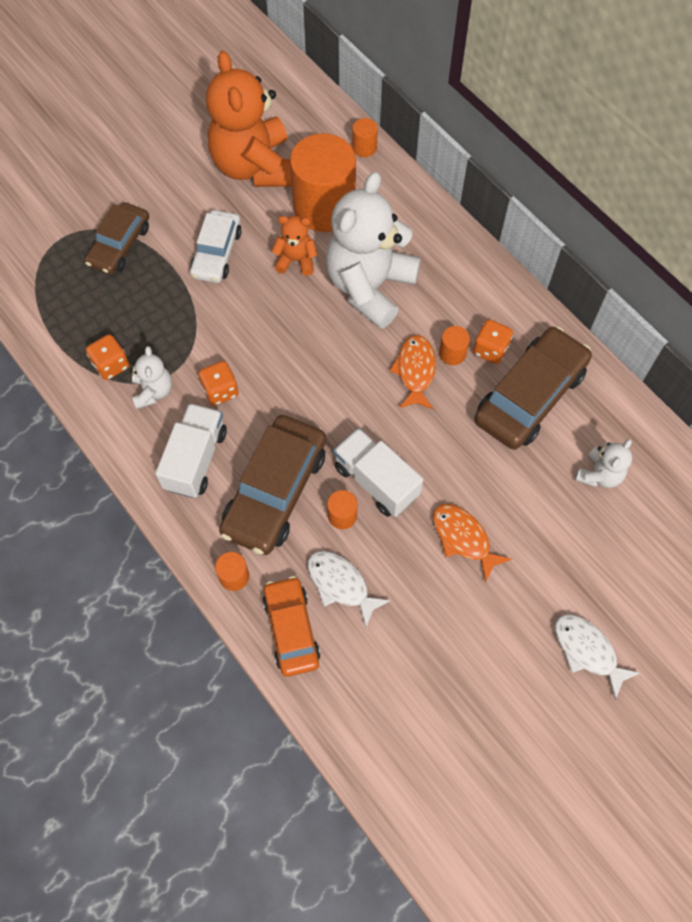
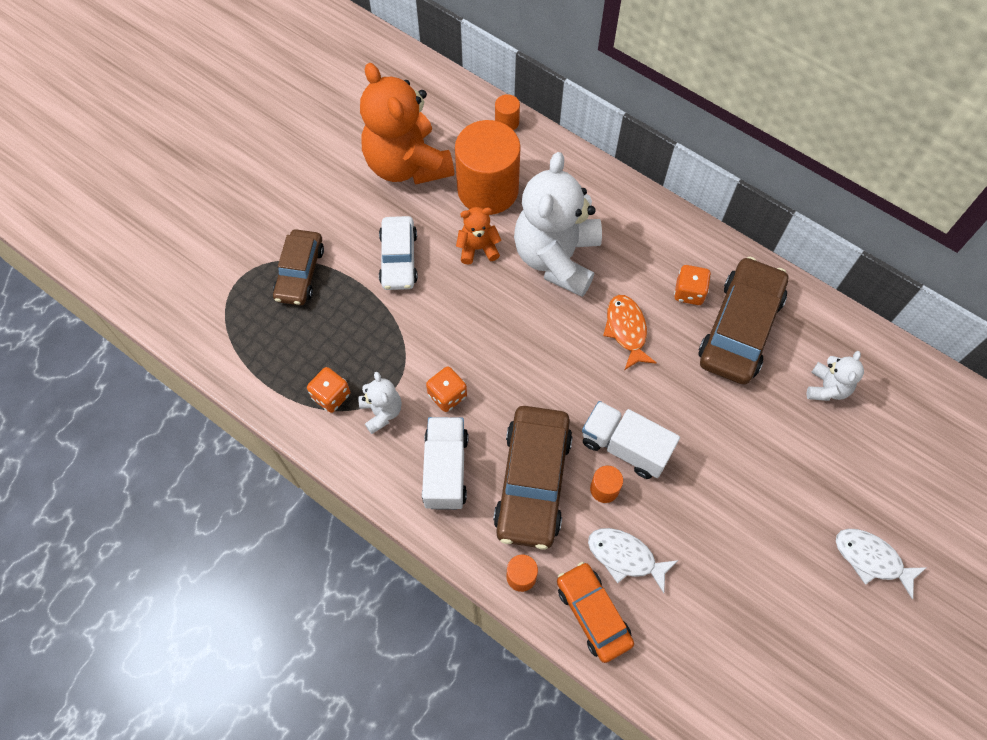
camera: 15 degrees left, 0 degrees up
(452, 353) = (655, 304): orange cylinder -> none
(463, 538) = (724, 481): orange fish -> none

